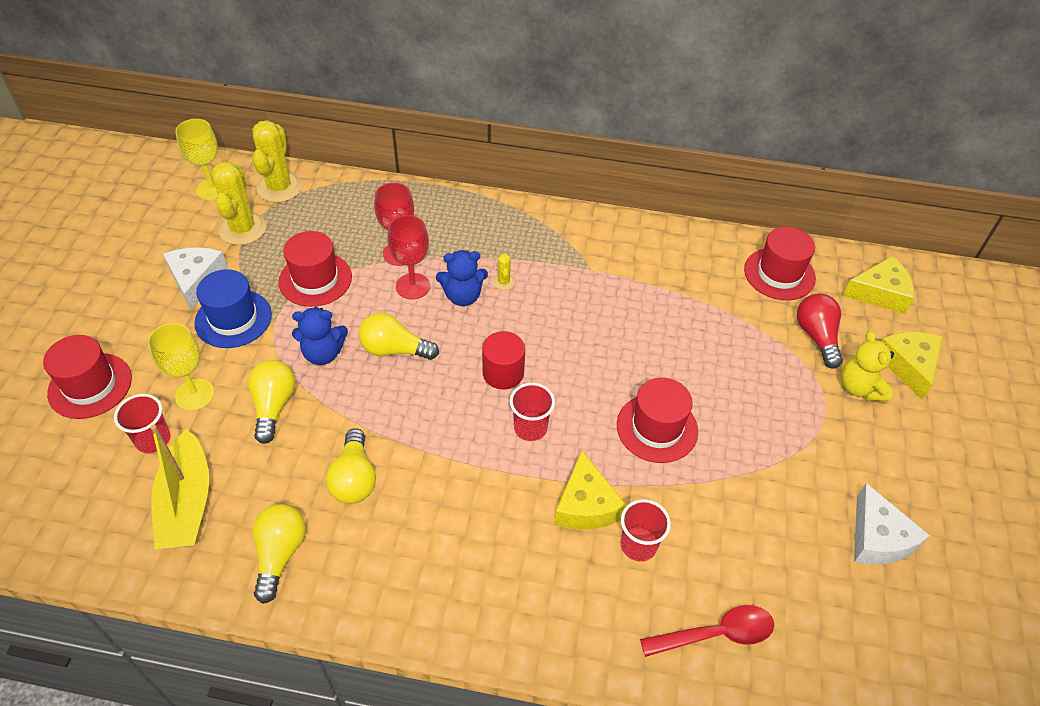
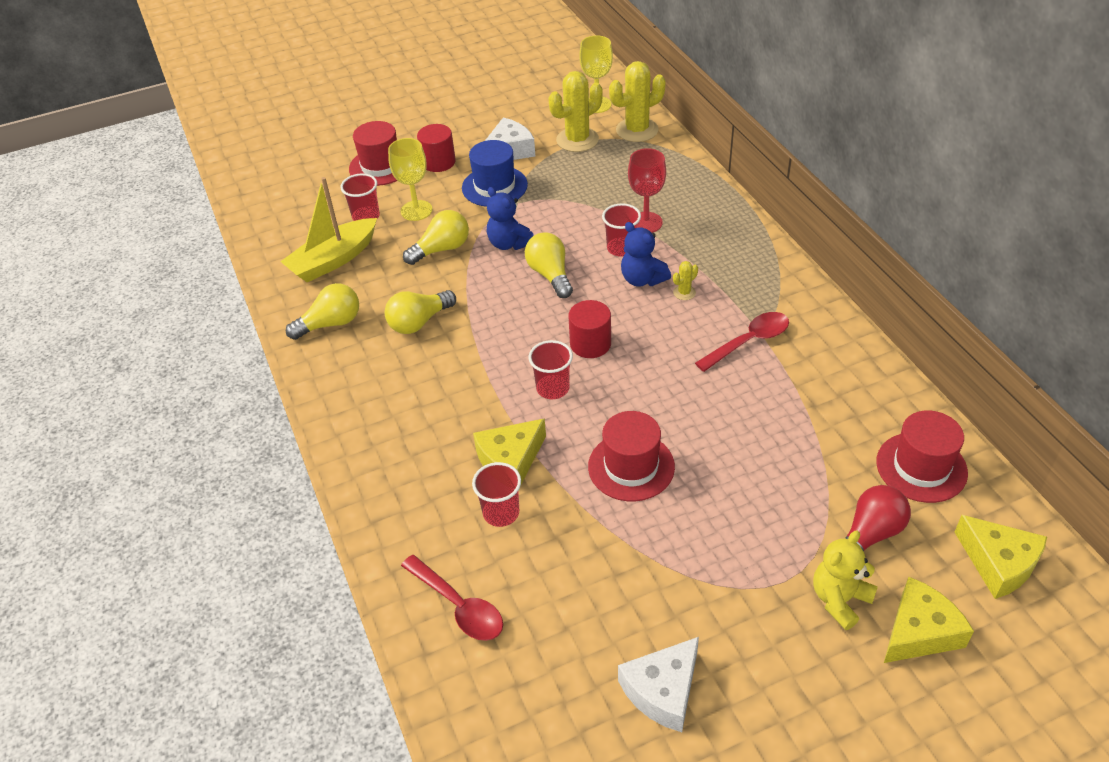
camera: 60 degrees right, 5 degrees down
(145, 338) = (438, 162): none -> red cylinder
(315, 279) = (571, 199): red hat -> none
(413, 286) = (621, 248): red goblet -> red cup
(591, 280) = (749, 342): none -> red spoon

